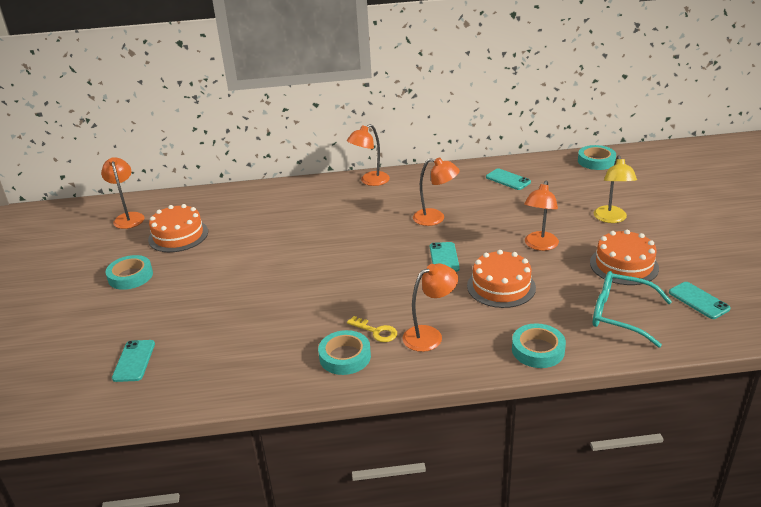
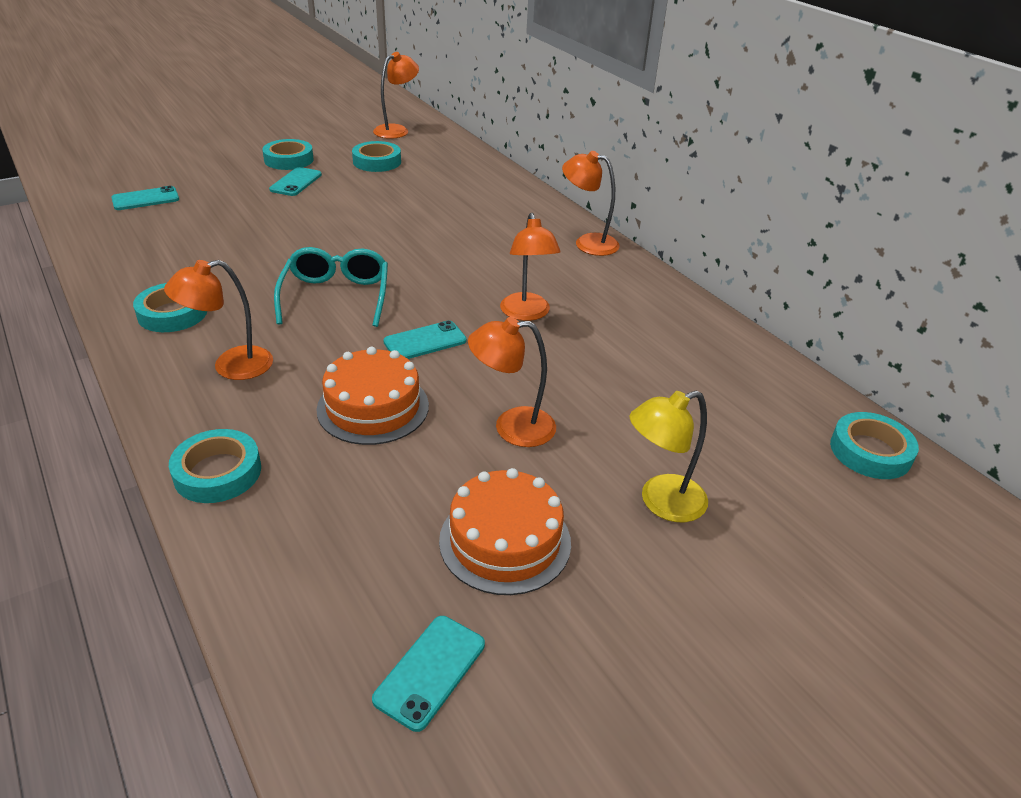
camera: 60 degrees right, 5 degrees up
(178, 235) = (377, 162): orange cake -> turquoise tape
(376, 331) = (229, 324): yellow key -> none
(430, 335) = (231, 366): orange lamp -> orange lamp turned 120 degrees clockwise
(508, 180) = (700, 358): turquoise phone -> turquoise phone (296, 182)
(621, 315) = (340, 557): turquoise glasses -> turquoise glasses (336, 297)

